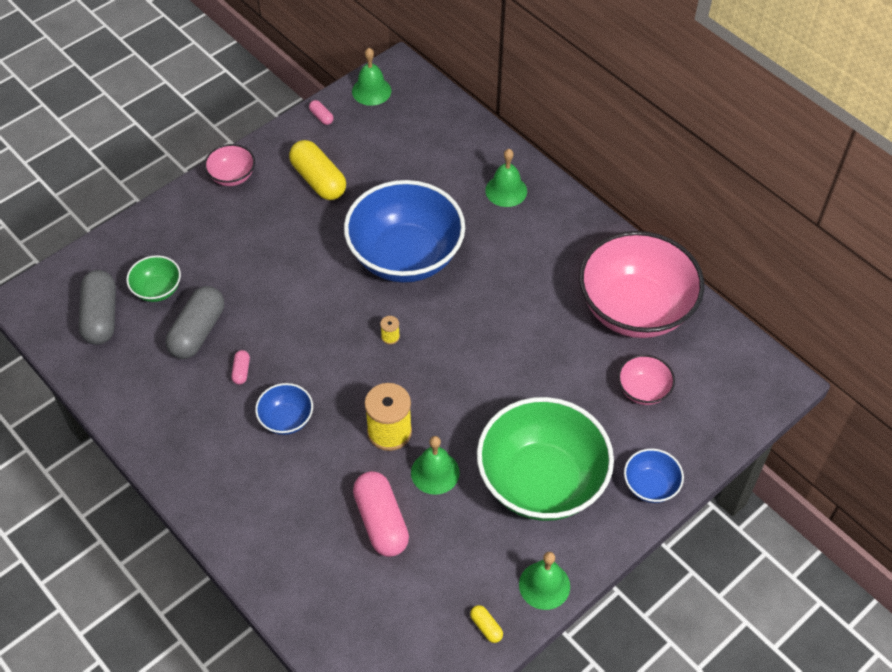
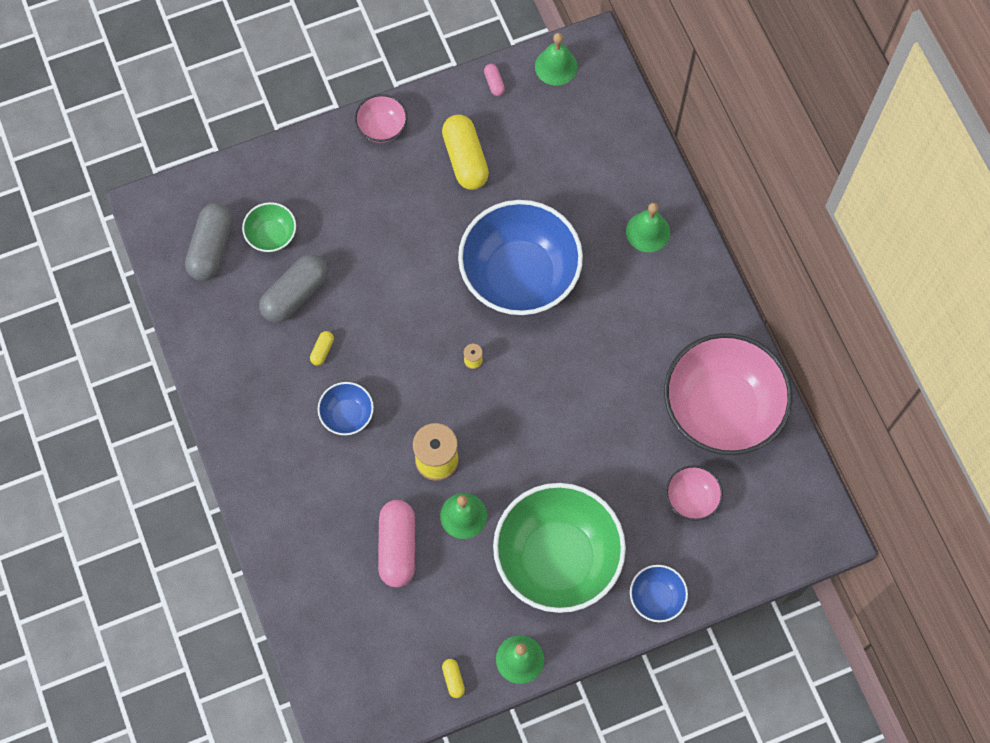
camera: 20 degrees right, 15 degrees up
(241, 371) = (322, 350): pink capsule -> yellow capsule

